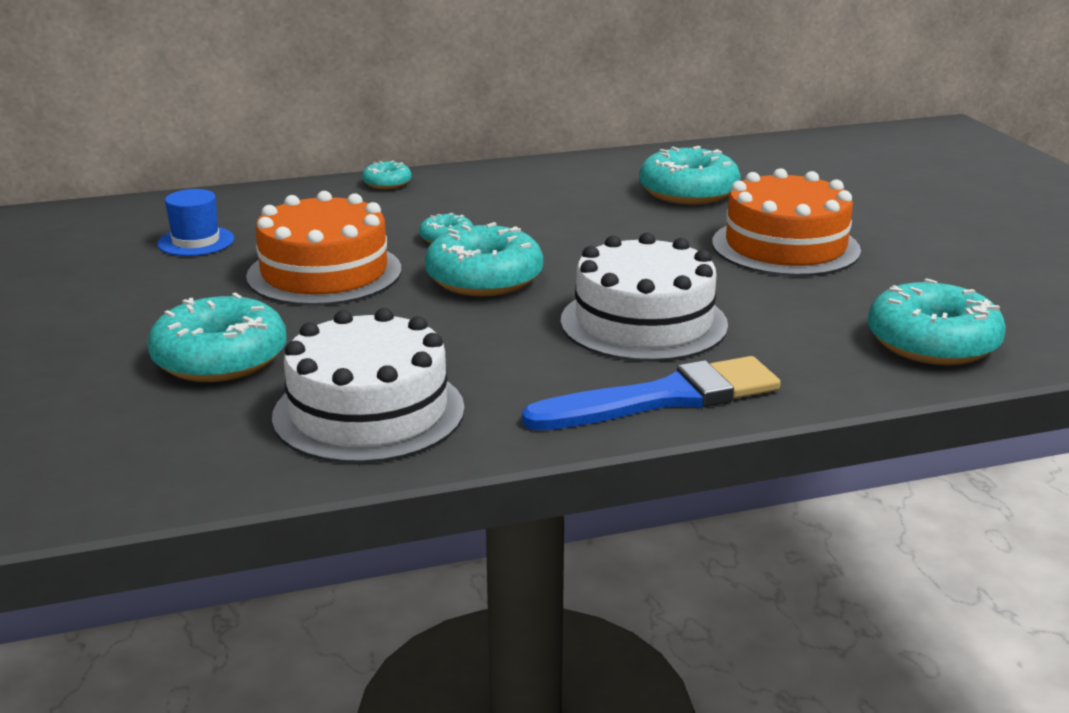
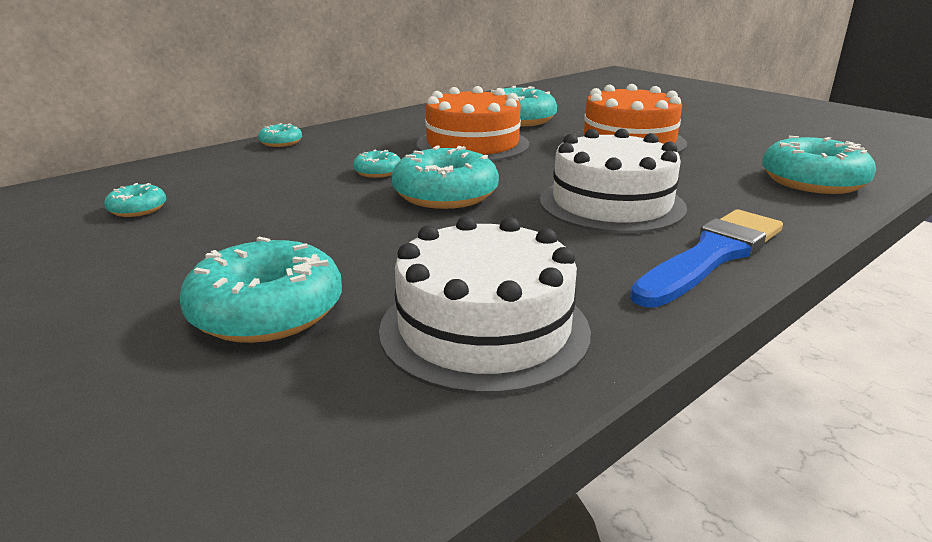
camera: 25 degrees left, 0 degrees up
(196, 241) = (137, 209): blue hat -> turquoise donut
(324, 273) = (297, 214): orange cake -> orange cake (472, 144)

